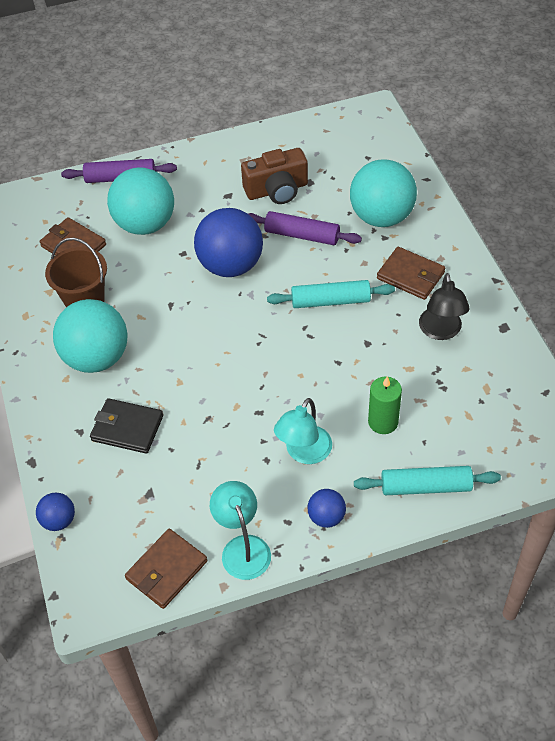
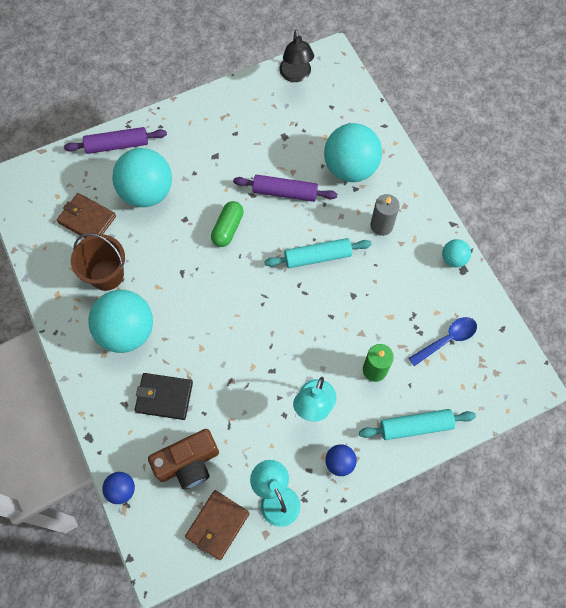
camera: 10 degrees left, 15 degrees up
(230, 265) = (228, 228): blue ball -> green capsule
(277, 190) = (257, 147): brown camera -> brown camera (188, 463)
(410, 275) = (381, 225): brown wallet -> grey candle
(441, 331) = (412, 278): black lamp -> black lamp (296, 75)
(475, 398) = (447, 339): none -> blue spoon
(493, 315) = (453, 259): none -> turquoise ball

